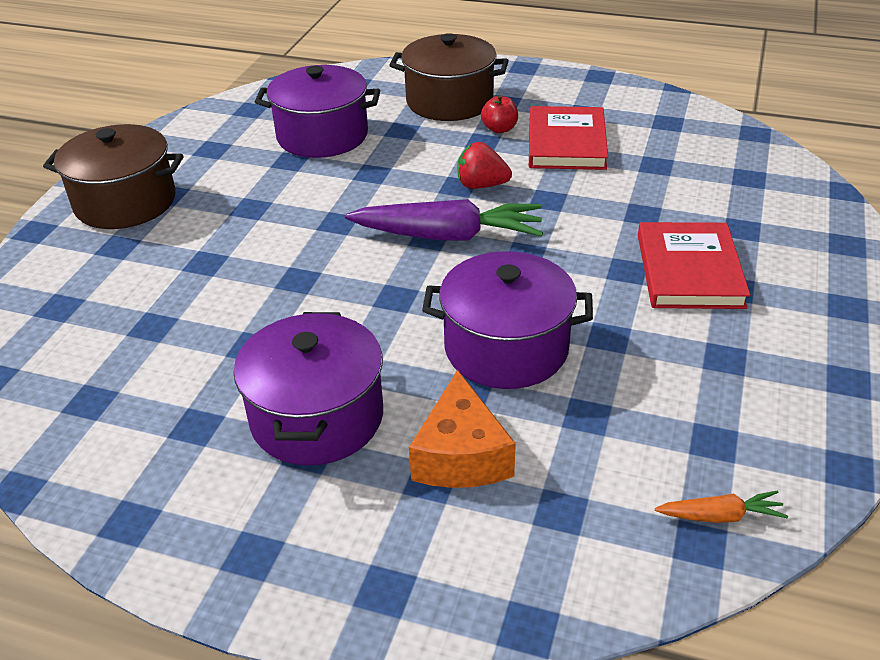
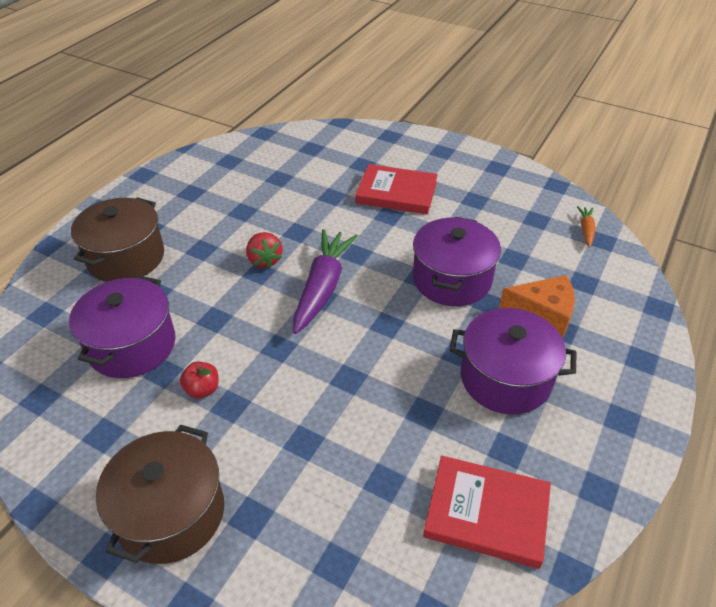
camera: 80 degrees left, 5 degrees up
(481, 185) = (264, 260): red strawberry -> red strawberry turned 45 degrees counterclockwise
(499, 129) = (189, 237): red apple -> red apple (202, 389)
(566, 143) = (229, 209): red book -> red book (486, 513)

